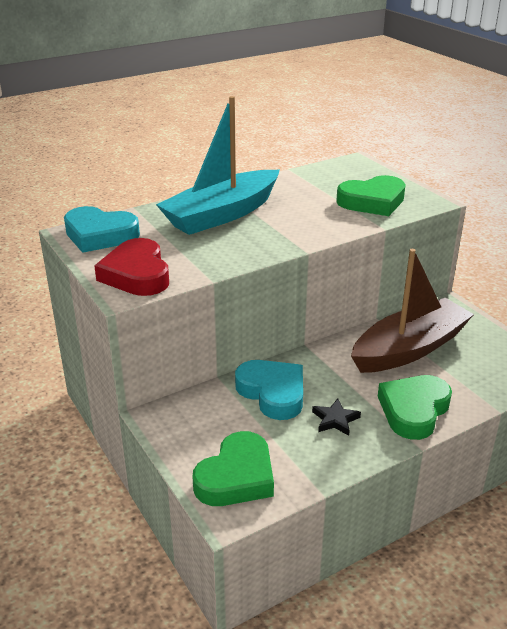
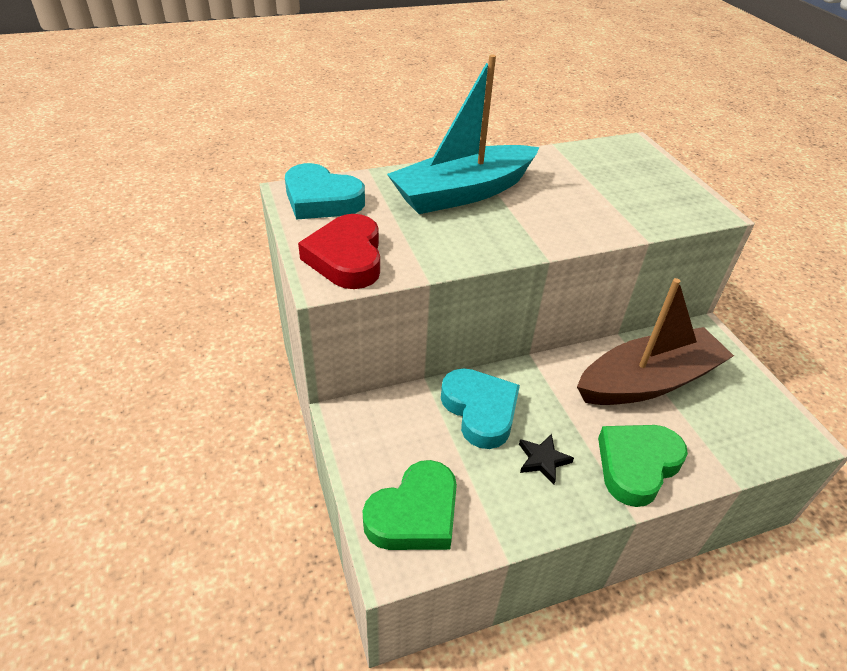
camera: 10 degrees right, 10 degrees up
(372, 201) = (641, 201): green heart -> none

